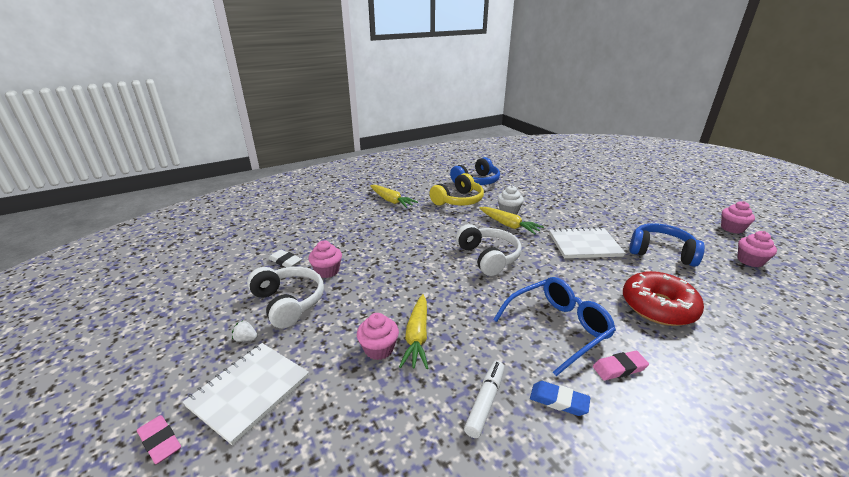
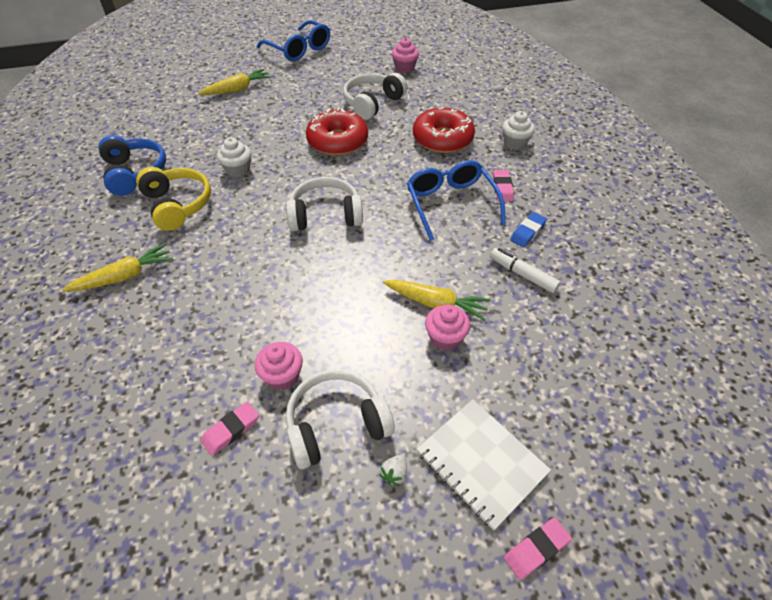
camera: 75 degrees left, 20 degrees up
(285, 261) = (231, 430): white eraser -> pink eraser
(509, 225) = (269, 179): yellow carrot -> yellow carrot (237, 89)
(584, 245) = (337, 141): white notebook -> red donut
(661, 252) = (372, 103): blue headphones -> white headphones
(687, 201) = (299, 50): none -> blue glasses
(722, 372) = (515, 143): none -> white cupcake
(732, 228) = (357, 51): pink cupcake -> none

